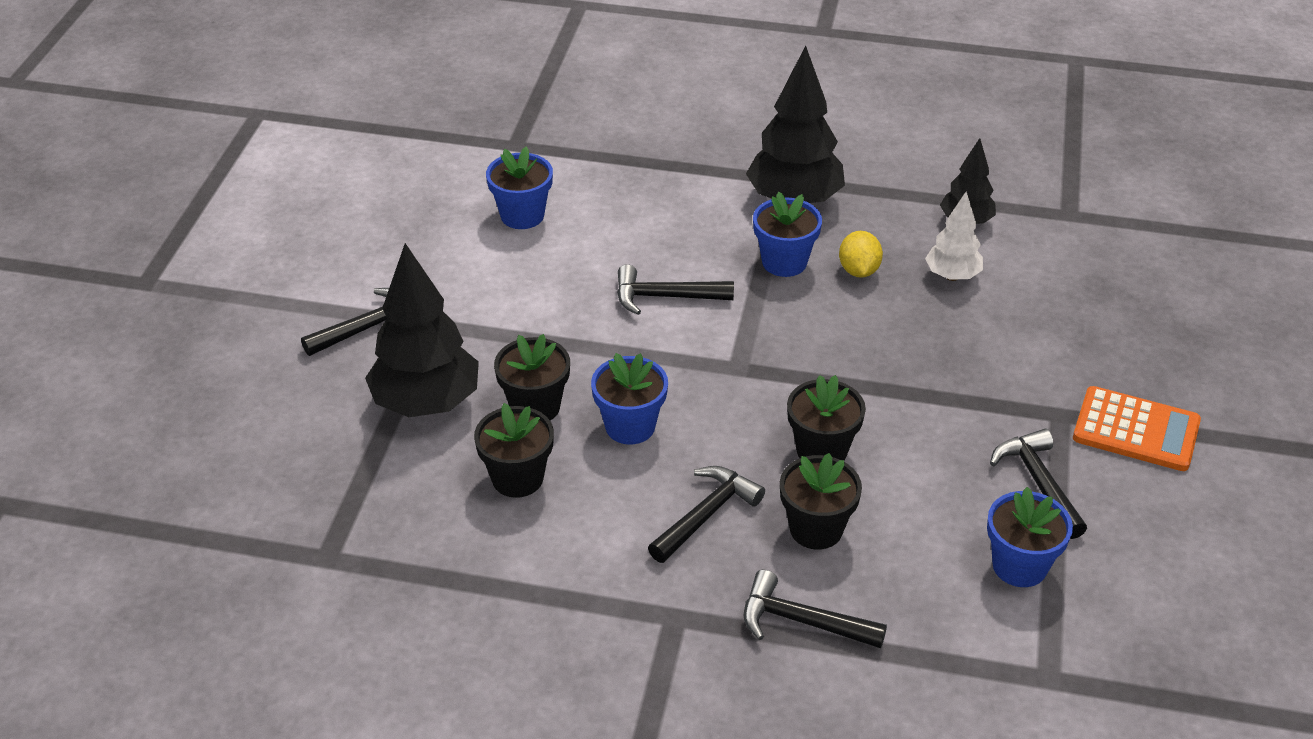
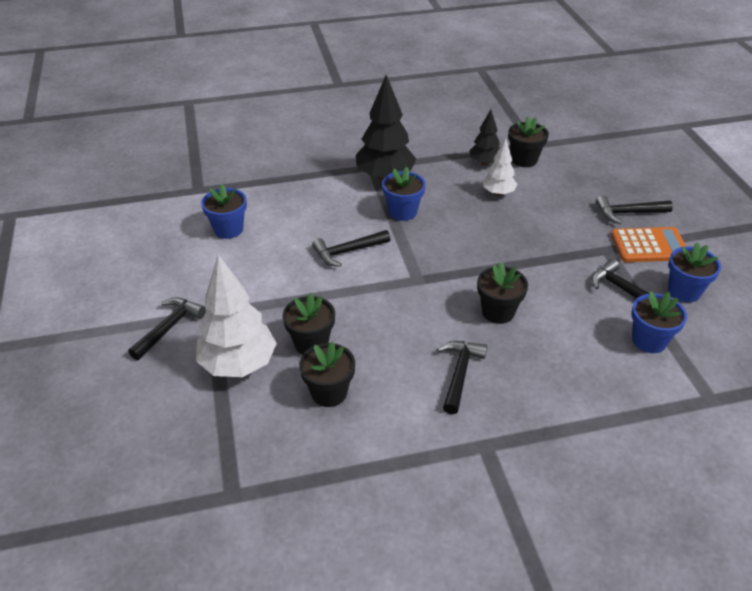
camera: 25 degrees left, 0 degrees up
(427, 403) = (238, 365): black tree -> white tree
(630, 426) = (378, 335): blue flower pot -> blue flower pot (684, 291)
(802, 621) = (559, 419): black hammer -> black hammer (628, 213)
(816, 529) = (527, 359): black flower pot -> black flower pot (524, 160)
(858, 270) = (447, 204): yellow lemon -> none

